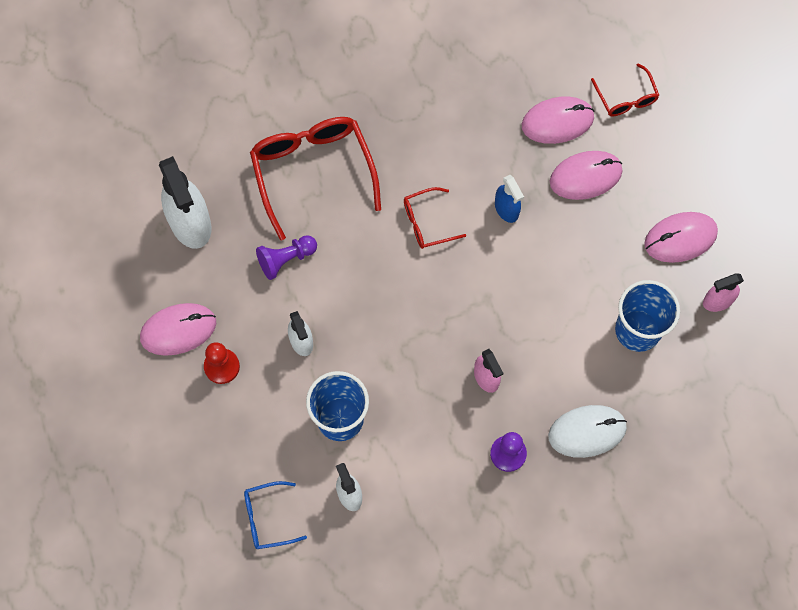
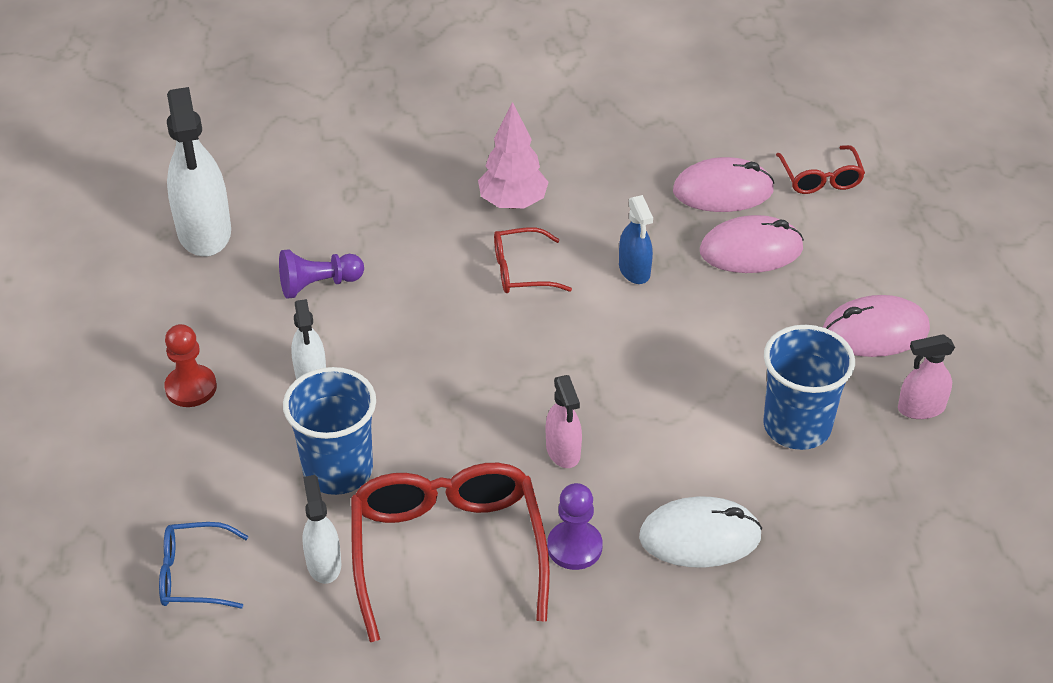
camera: 10 degrees right, 25 degrees down
(178, 330) = (146, 340): pink mouse -> none
(313, 171) = (383, 201): red glasses -> red glasses (447, 550)
(408, 158) = (513, 203): none -> pink tree

